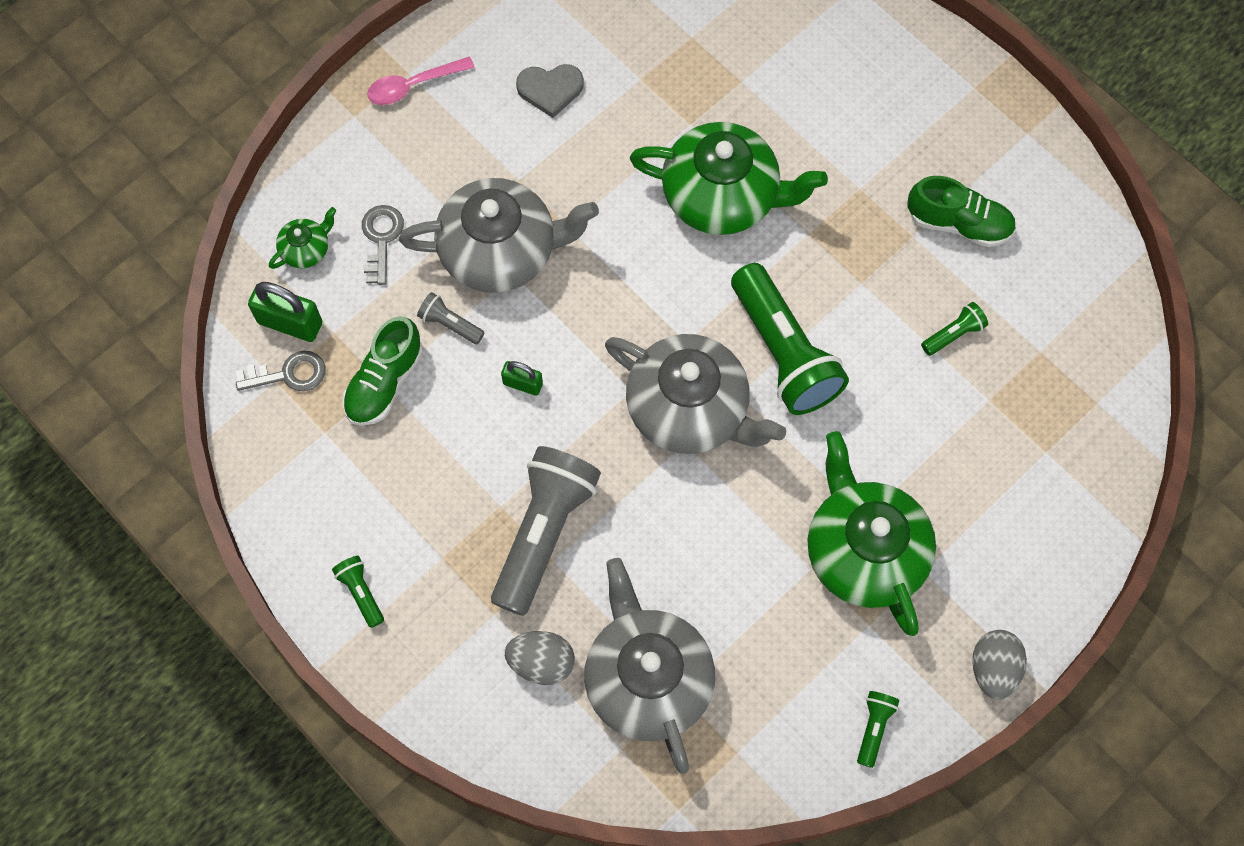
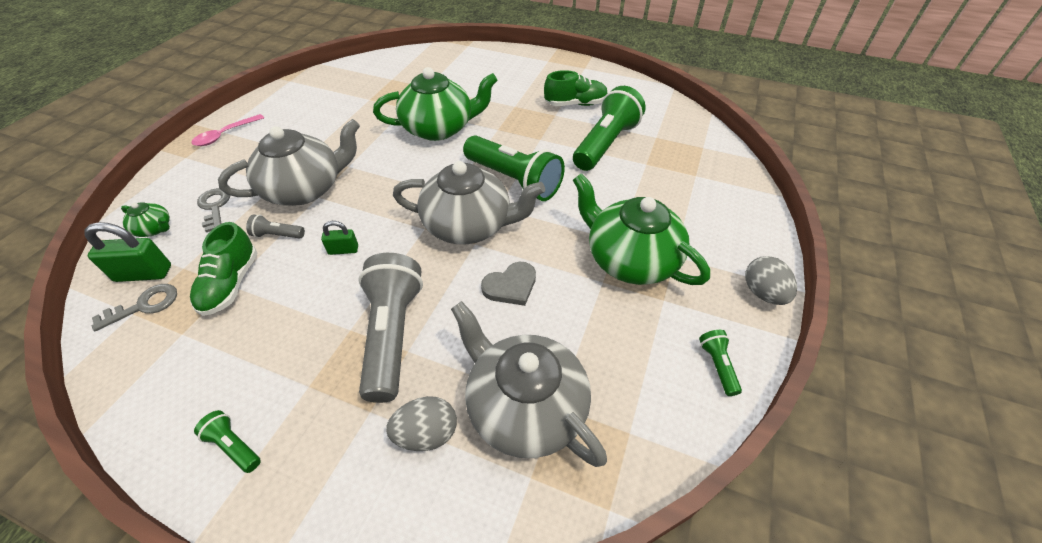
camera: 25 degrees left, 20 degrees down
(306, 249) = (154, 229): green teapot -> green teapot turned 90 degrees clockwise
(550, 89) = (316, 115): grey heart -> grey heart (511, 286)
(953, 334) = (605, 144): green flashlight -> green flashlight, size x2.31

